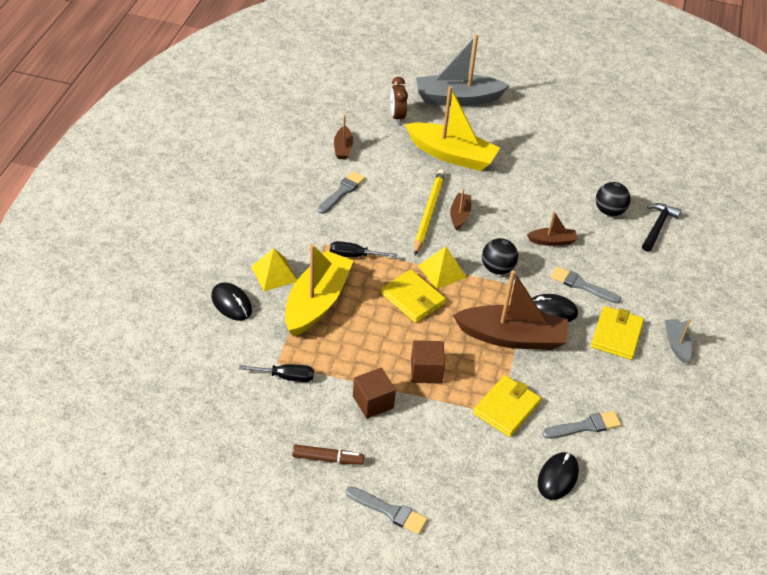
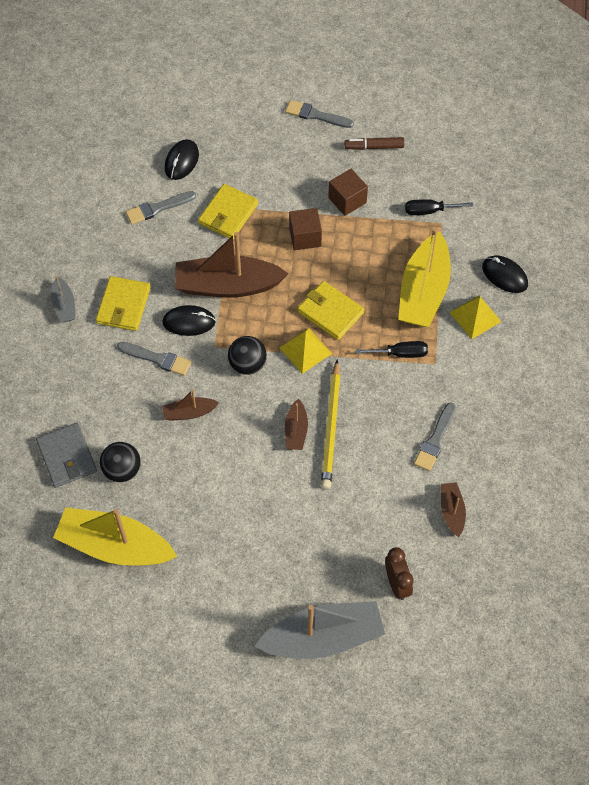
camera: 175 degrees right, 15 degrees up
(451, 155) = (317, 526): yellow boat -> yellow boat (115, 546)
(657, 227) = (67, 456): black hammer -> grey wallet

